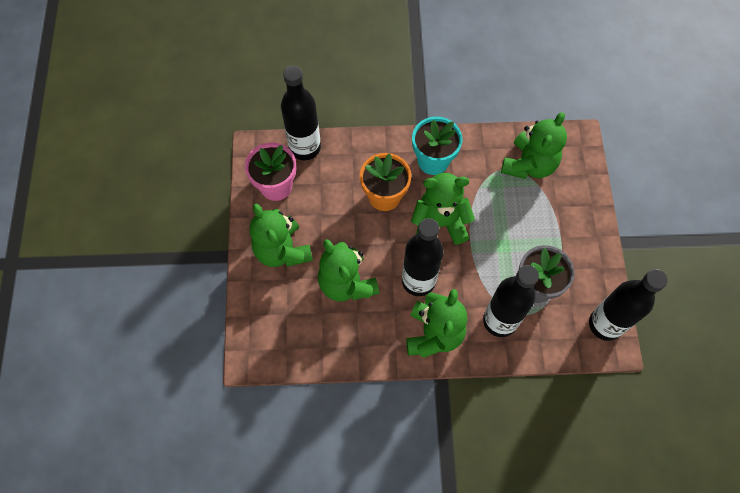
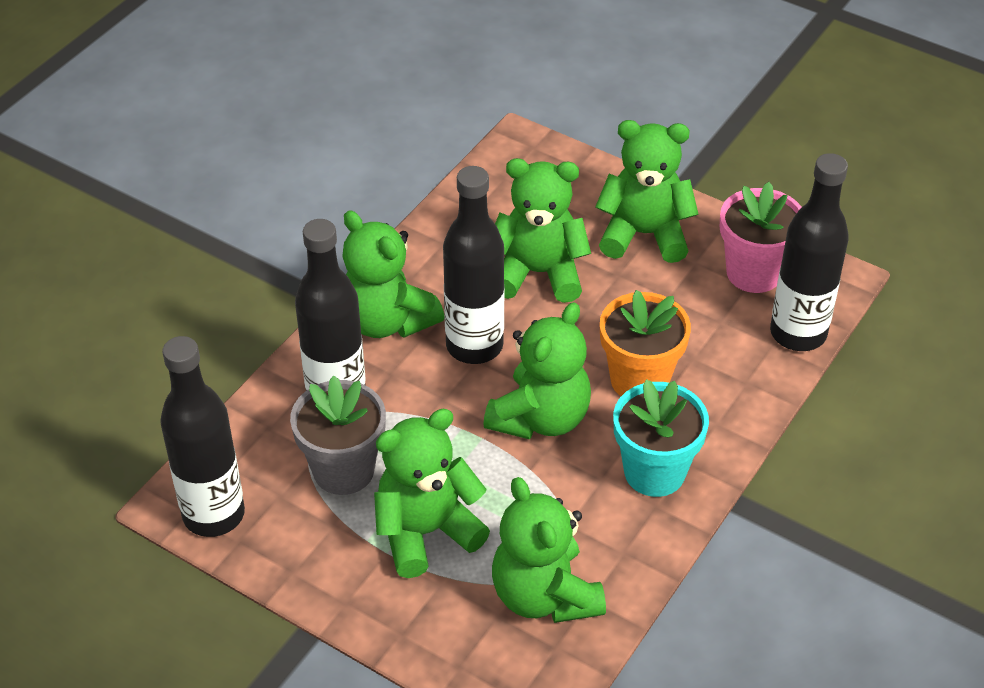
camera: 125 degrees right, 20 degrees down
(538, 229) = (426, 532): none -> green teddy bear

